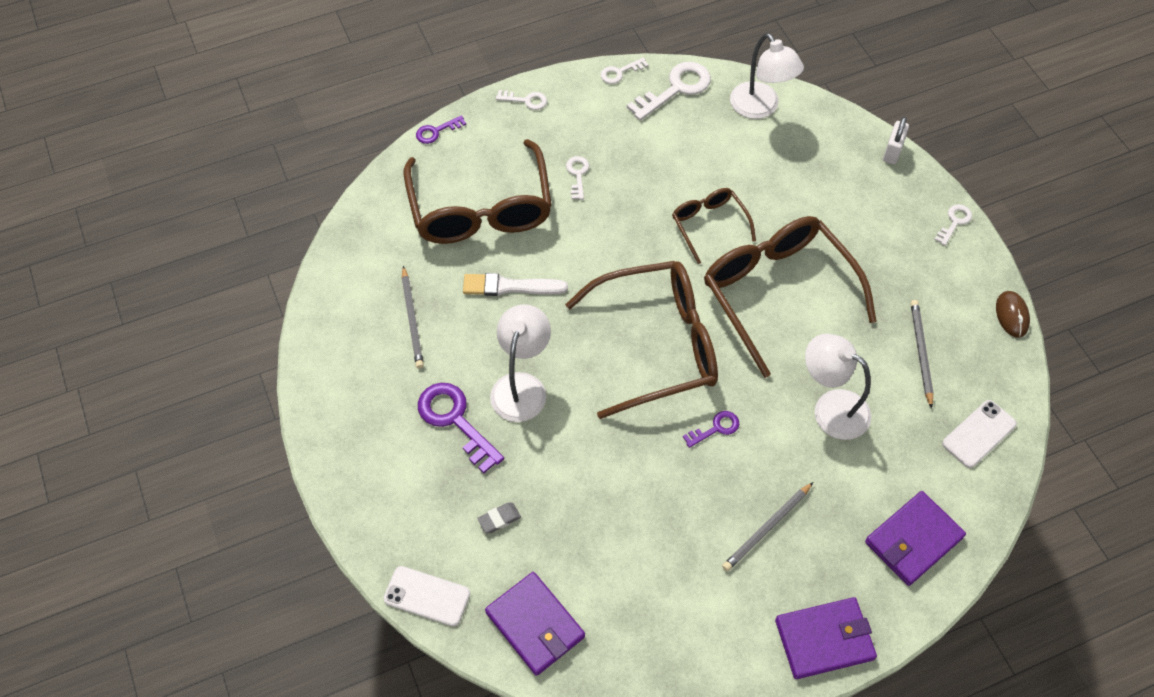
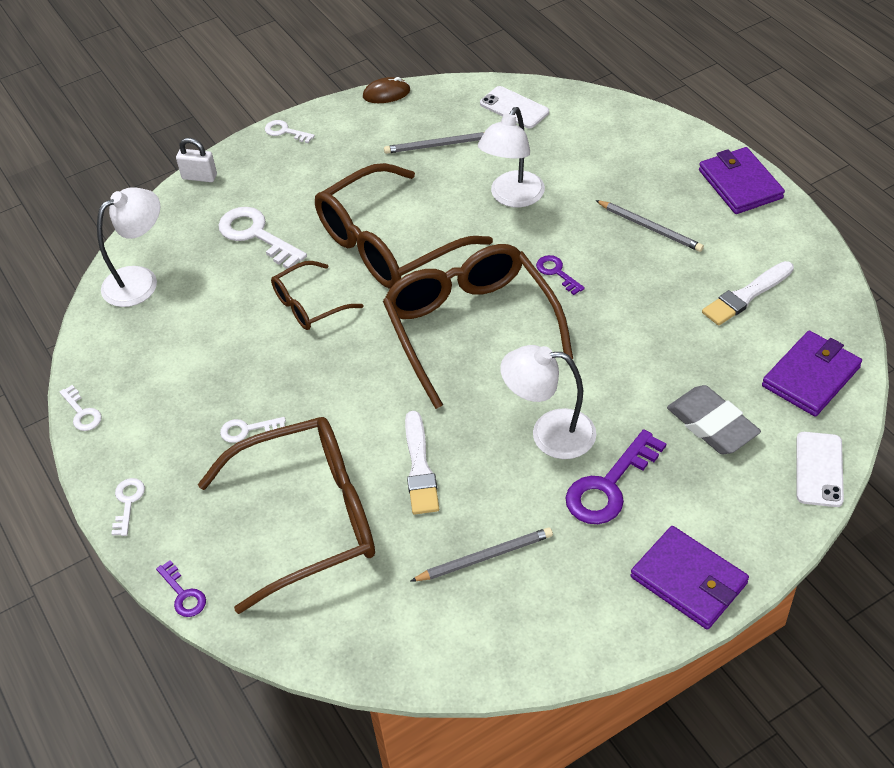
camera: 95 degrees left, 10 degrees down
(499, 519) = (712, 424): grey eraser -> grey eraser, size x2.09
(653, 596) = (746, 296): none -> white brush
(676, 89) = (110, 356): white key -> white key (256, 235)
(913, 540) = (628, 140): purple wallet -> purple wallet (688, 580)

